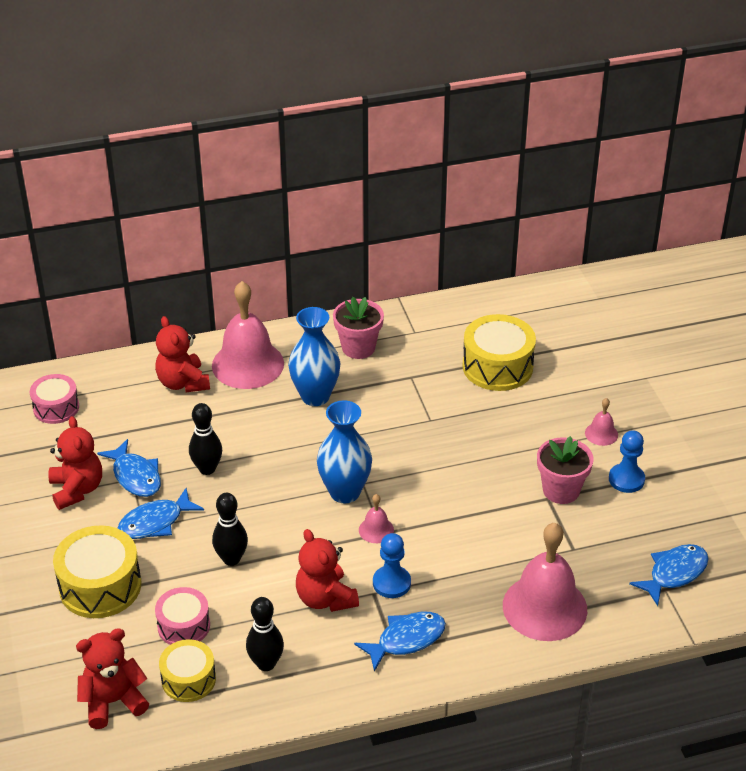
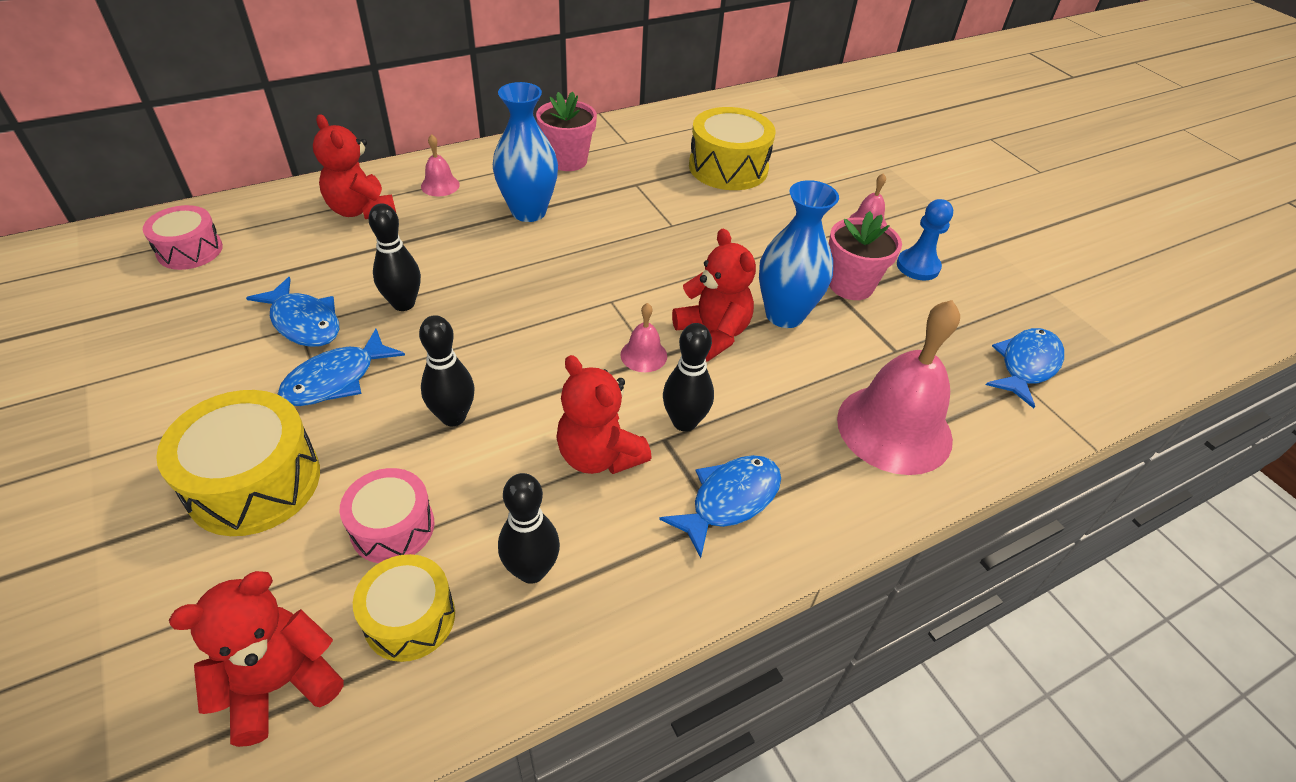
camera: 15 degrees left, 5 degrees up
(77, 489) = (218, 348): red teddy bear -> red teddy bear (713, 334)
(248, 364) = (440, 185): pink bell -> pink bell, size x0.44
(345, 492) = (591, 314): blue vase -> blue vase (784, 315)
(391, 583) = (684, 422): blue pawn -> black bowling pin

